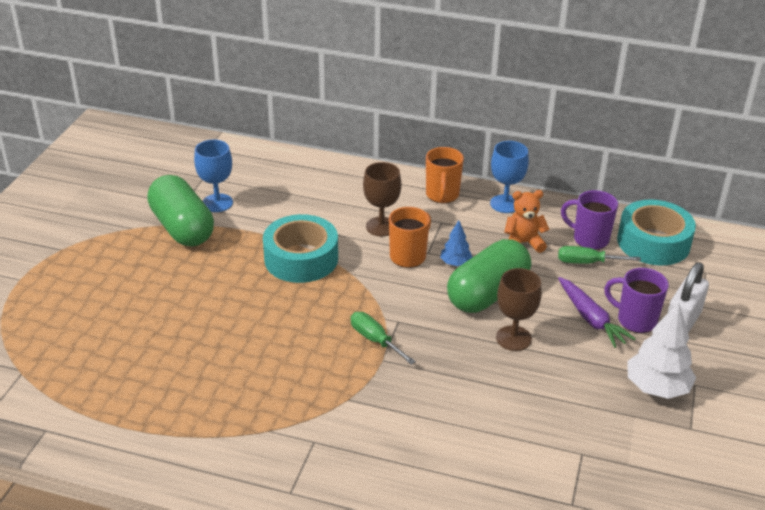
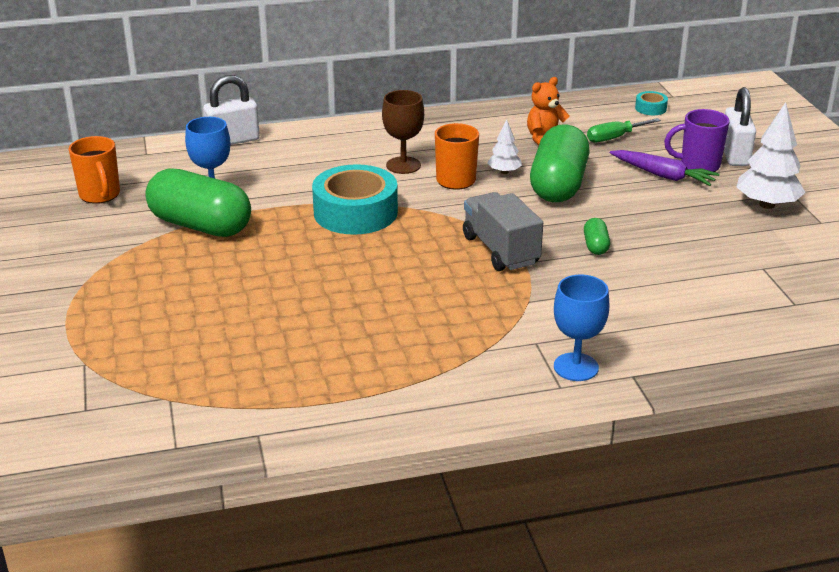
camera: 30 degrees left, 5 degrees down
(278, 157) = (233, 140): none -> white padlock
(375, 340) = (500, 250): green screwdriver -> grey truck
(442, 195) = (432, 126): orange mug -> orange mug (100, 195)
(455, 263) = (504, 172): blue tree -> white tree
(457, 368) = (595, 246): none -> green capsule
(505, 204) = (496, 116): blue goblet -> blue goblet (576, 367)
(513, 338) = (617, 209): brown goblet -> none
(589, 239) = (597, 121): purple mug -> none
(653, 242) = (650, 108): turquoise tape -> turquoise tape, size x0.43

